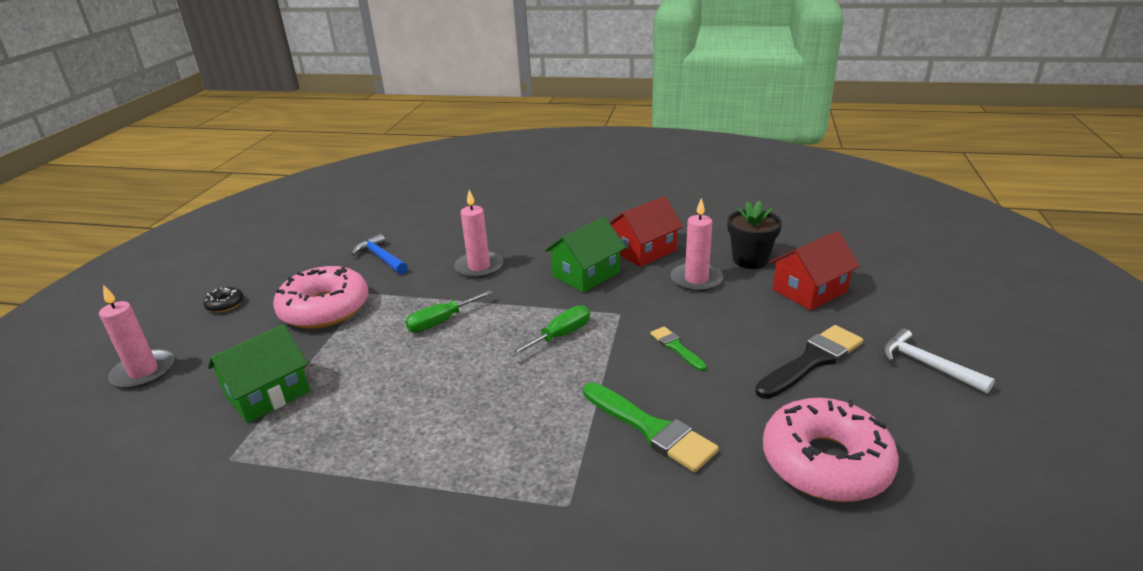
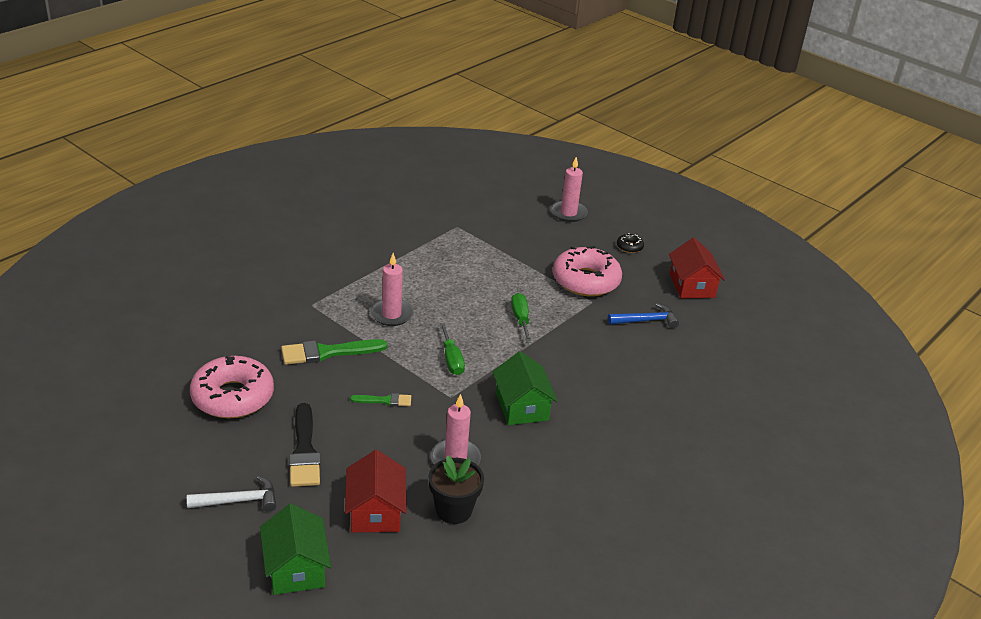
camera: 115 degrees right, 5 degrees up
(267, 394) = (503, 245): green house -> green house (296, 568)
(479, 267) = (585, 360): pink candle -> pink candle (391, 314)
(644, 250) = (531, 457): red house -> red house (692, 286)

